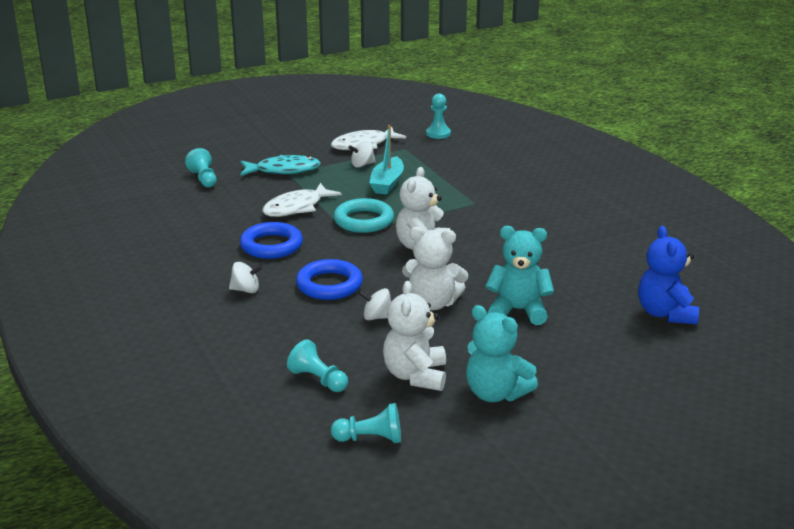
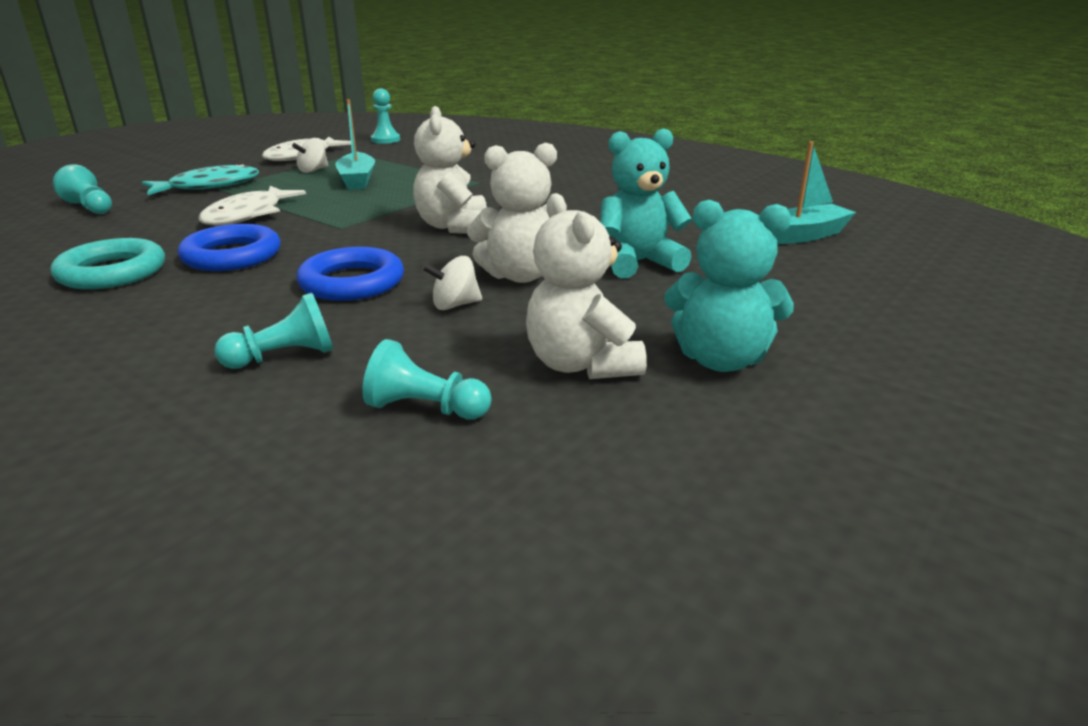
camera: 25 degrees left, 0 degrees up
(246, 290) = (216, 312): white spinning top -> none
(363, 221) = (352, 214): turquoise ring -> turquoise ring (112, 272)
(370, 439) = (599, 483): turquoise pawn -> turquoise pawn (284, 357)
(665, 313) = (803, 235): blue teddy bear -> turquoise boat

